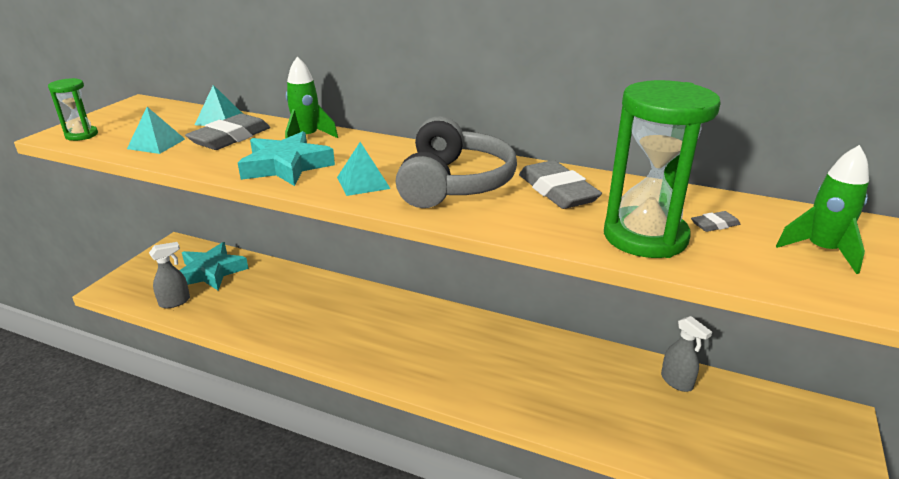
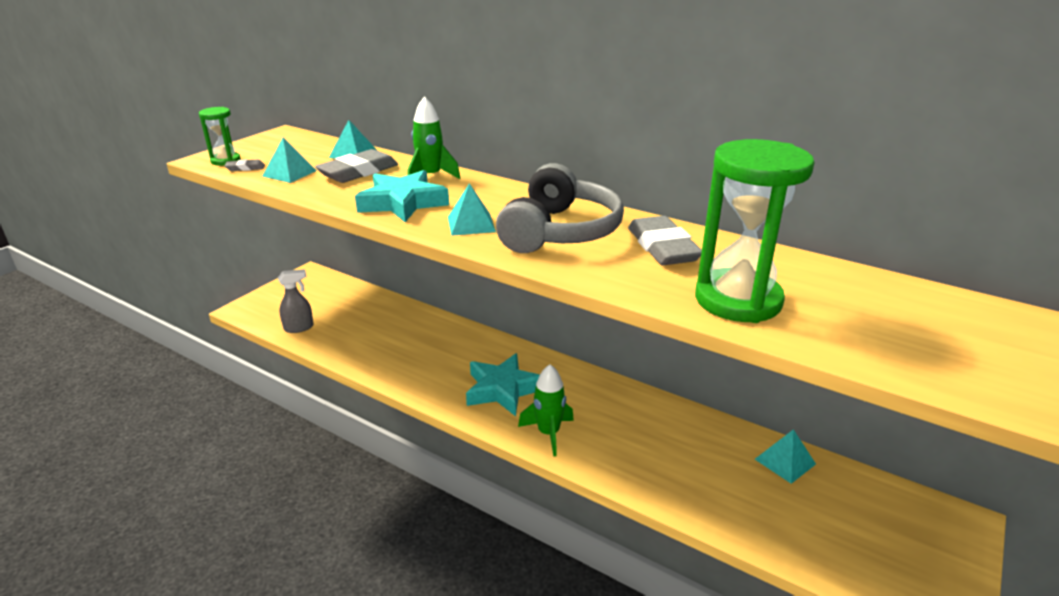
camera: 10 degrees right, 0 degrees up
(211, 272) = (337, 302): turquoise star -> turquoise star (503, 389)
(677, 382) = (785, 461): grey spray bottle -> turquoise pyramid
(714, 225) = (818, 295): grey eraser -> grey eraser (245, 168)
(821, 251) = (927, 331): green rocket -> green rocket (548, 433)

